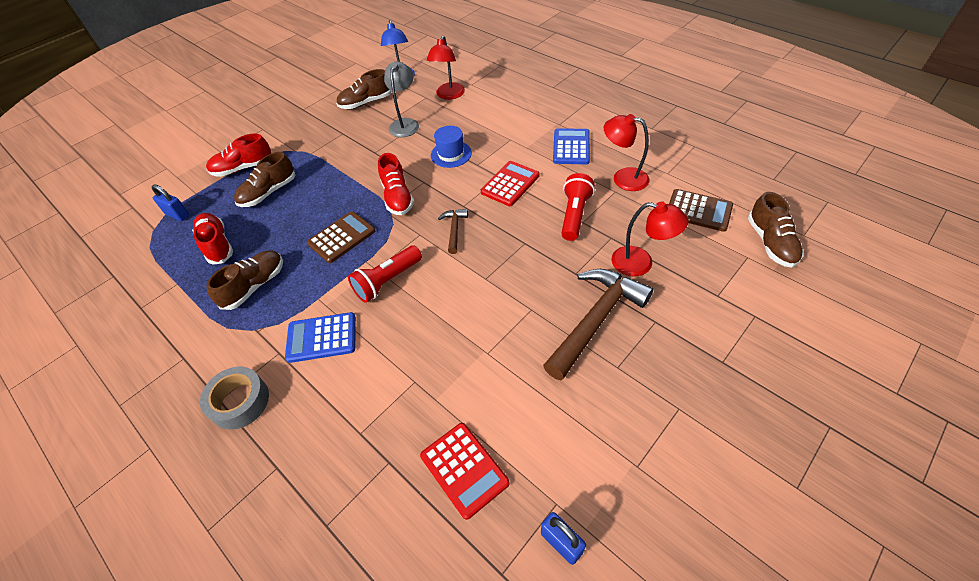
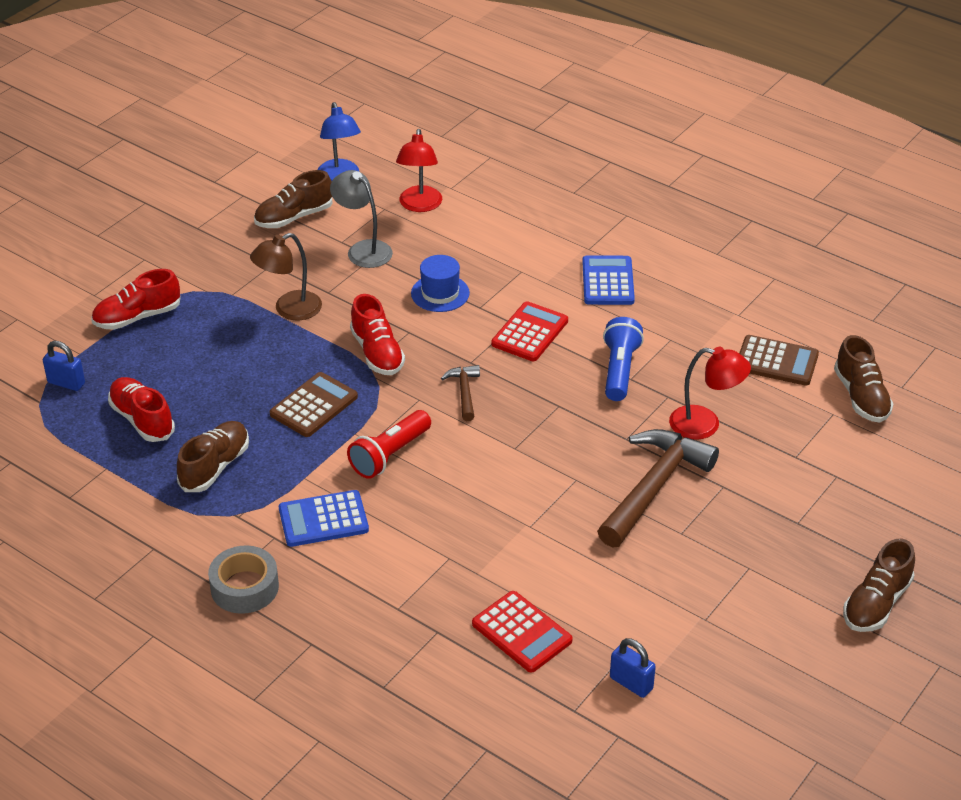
camera: 10 degrees left, 10 degrees down
(268, 192) = (189, 350): brown shoe -> brown shoe (876, 603)
(345, 164) = (289, 310): none -> brown lamp
(405, 124) = (363, 249): grey lamp -> grey lamp turned 45 degrees counterclockwise
(574, 215) = (619, 370): red flashlight -> blue flashlight
(623, 178) = (680, 322): red lamp -> none

